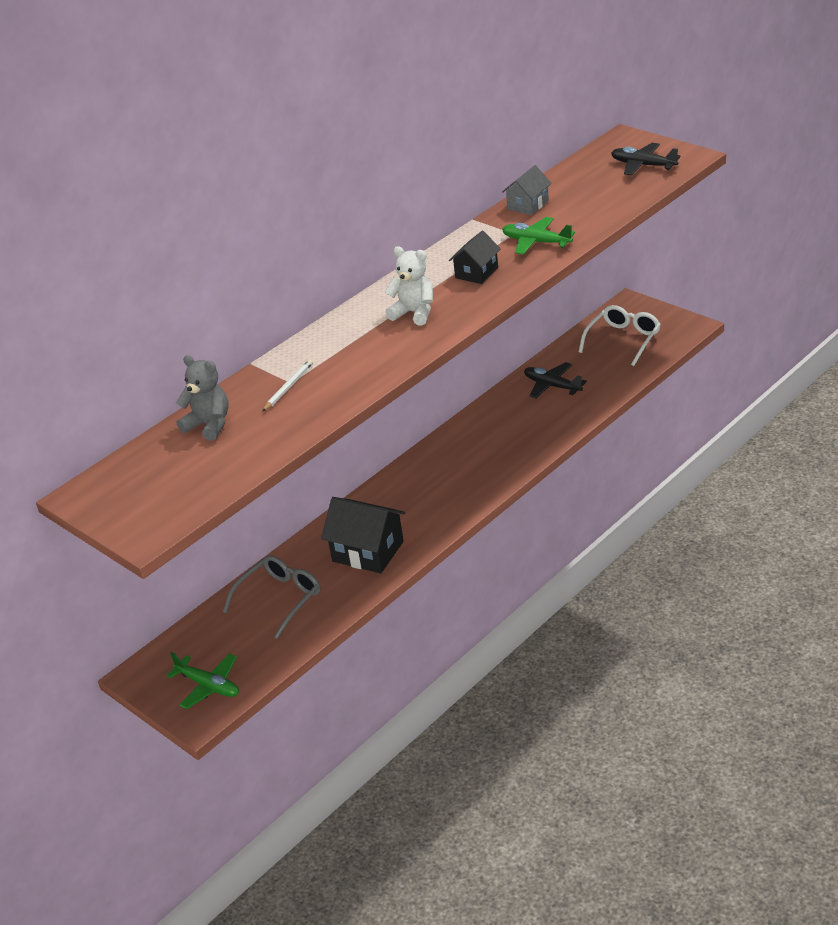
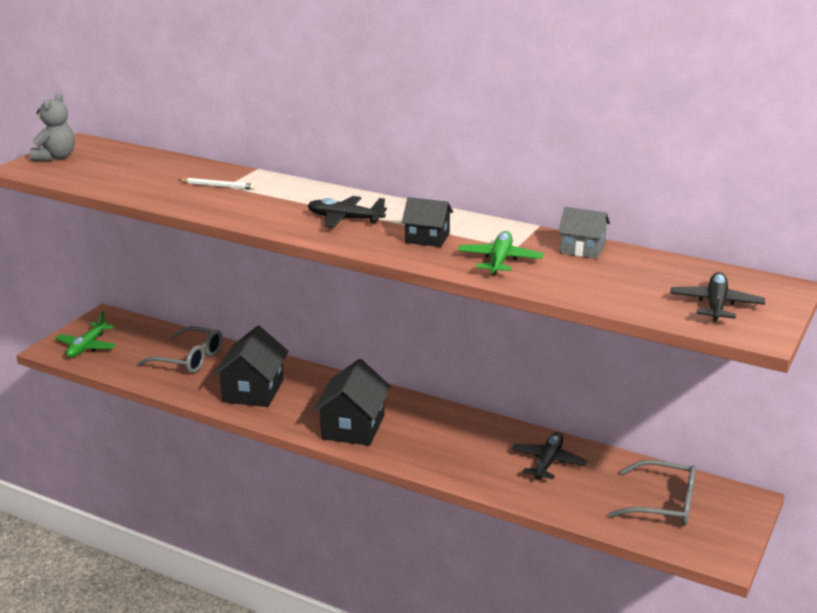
camera: 70 degrees right, 10 degrees down
(209, 425) = (165, 167): grey teddy bear -> grey teddy bear (56, 157)
(414, 313) = (344, 219): white teddy bear -> black plane
(460, 488) = (353, 427): none -> black house
(623, 340) = (663, 504): white glasses -> grey glasses

